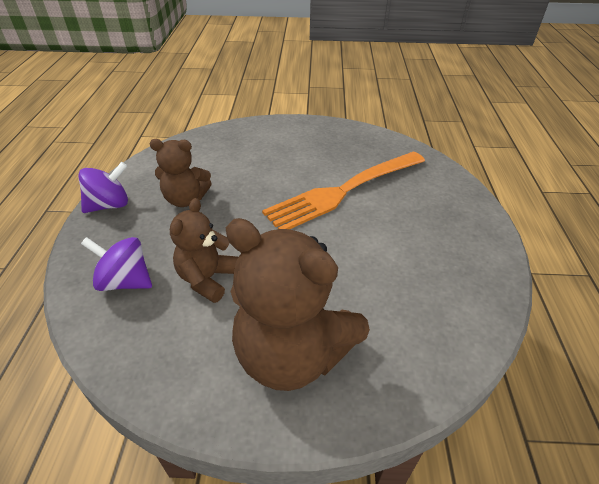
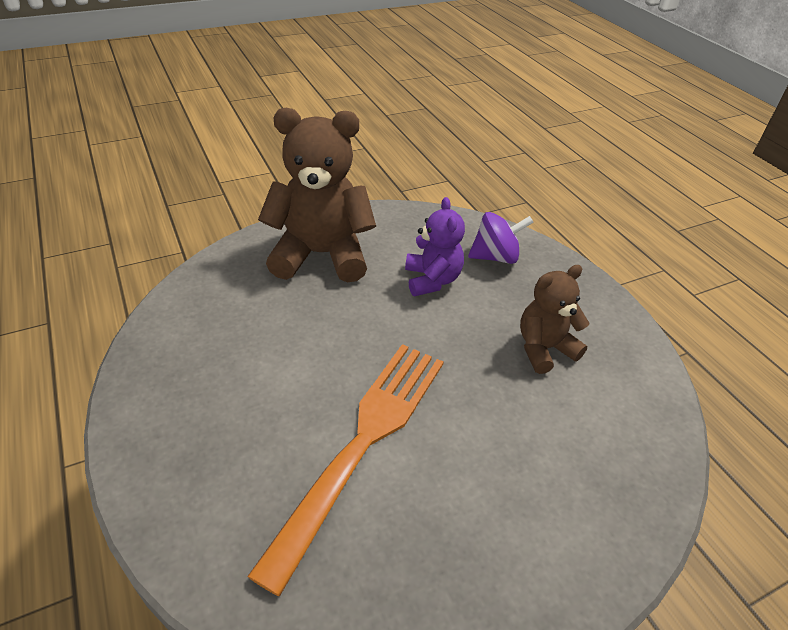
camera: 150 degrees right, 0 degrees up
(109, 205) = (608, 312): purple spinning top -> none
(207, 279) = (432, 280): brown teddy bear -> purple teddy bear

